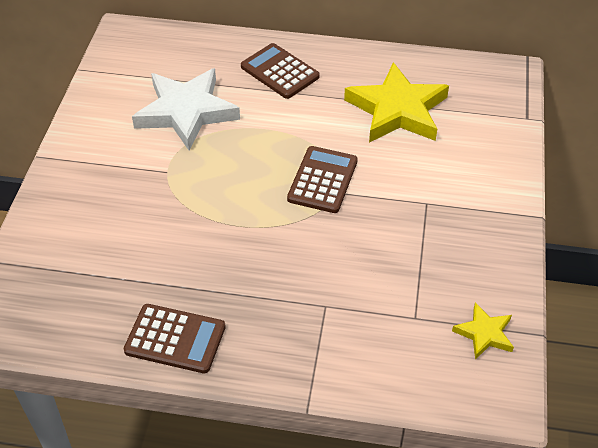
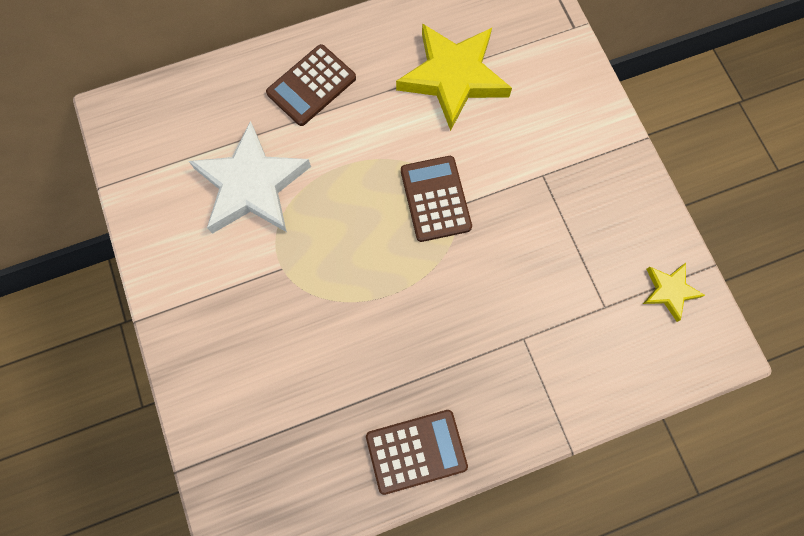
camera: 30 degrees left, 25 degrees up
(279, 72) = (311, 86): brown calculator -> brown calculator turned 60 degrees counterclockwise

